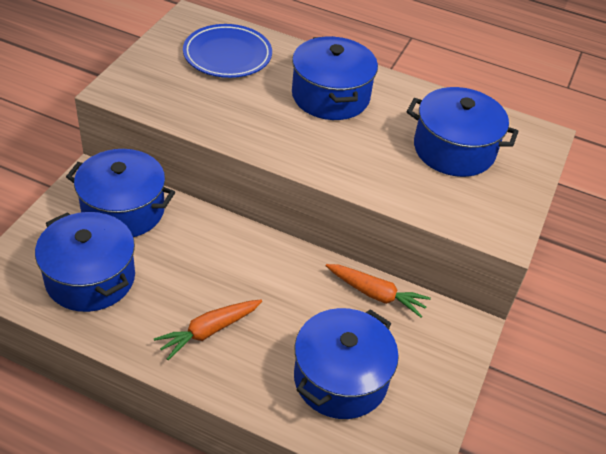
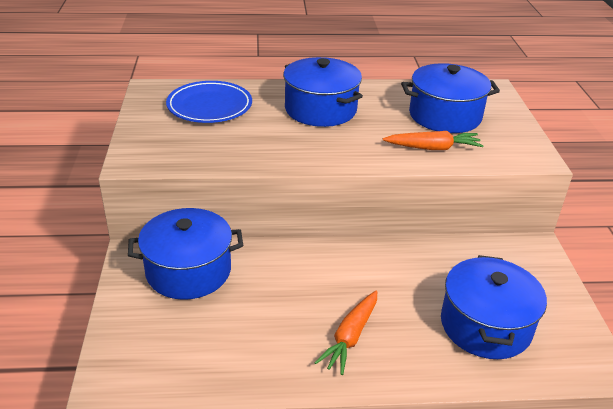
camera: 25 degrees left, 10 degrees down
(90, 278) = (206, 339): blue pot -> none
(376, 294) = (452, 251): orange carrot -> orange carrot (433, 148)

